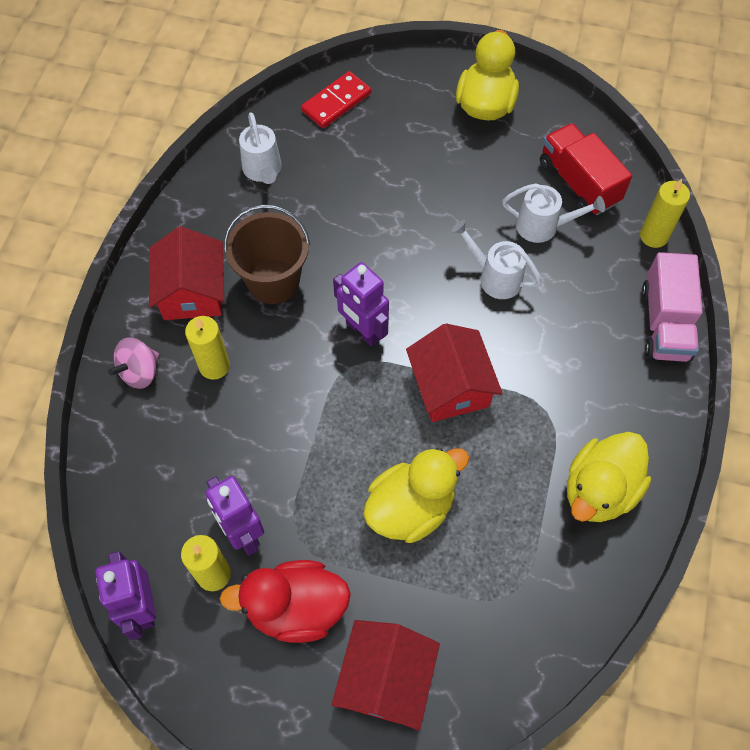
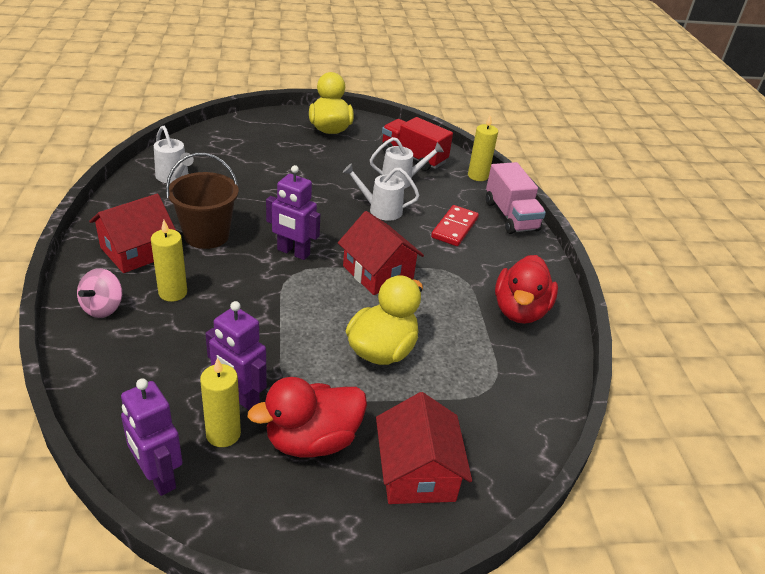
camera: 25 degrees left, 25 degrees down
(192, 291) = (137, 251): red house -> red house turned 75 degrees clockwise
(336, 102) = (219, 138): red domino -> red domino (454, 228)
(599, 490) = (520, 311): yellow duck -> red duck

